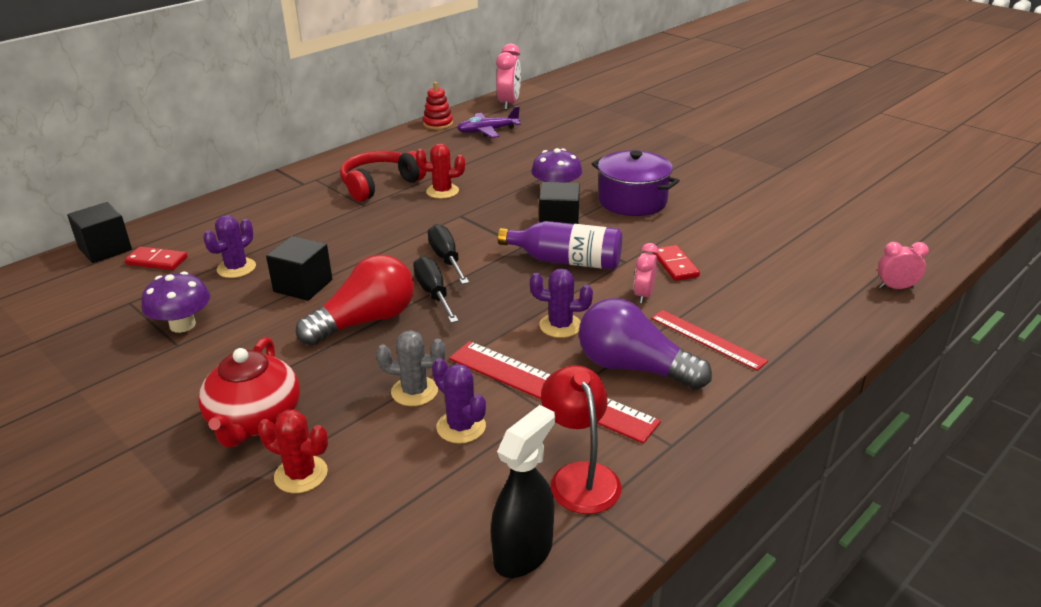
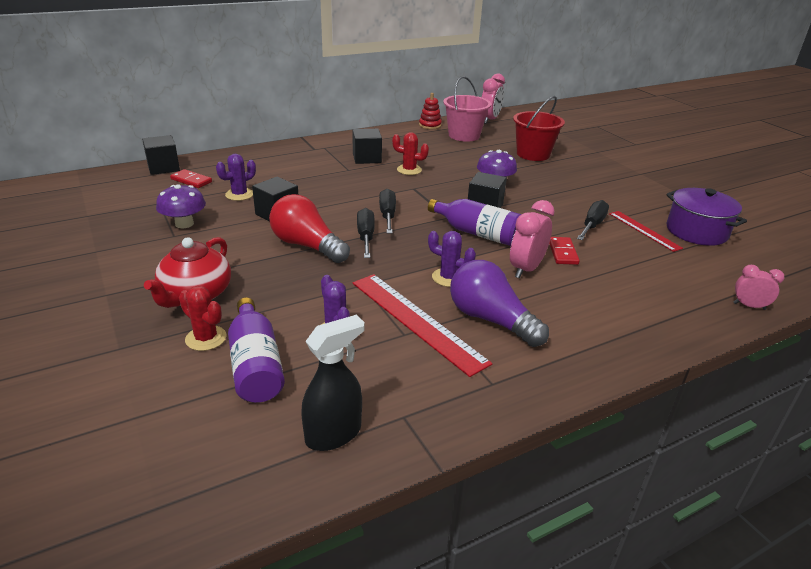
camera: 15 degrees right, 0 degrees up
(365, 321) = (307, 246): red light bulb -> red light bulb turned 120 degrees counterclockwise
(380, 184) = (367, 158): red headphones -> black cube
(384, 492) = (255, 365): none -> purple bottle
(414, 391) = (315, 300): grey cactus -> none
(487, 131) = (464, 135): purple plane -> pink bucket
(580, 476) = (406, 389): red lamp -> none
(583, 142) = (533, 154): none -> red bucket
(632, 201) = (551, 201): purple pot -> purple pot (696, 231)
(644, 295) = (526, 269): pink clock -> pink clock, size x1.62
(692, 223) = (592, 225): none -> black screwdriver
(707, 339) = (562, 311): red ruler -> red ruler (644, 230)

